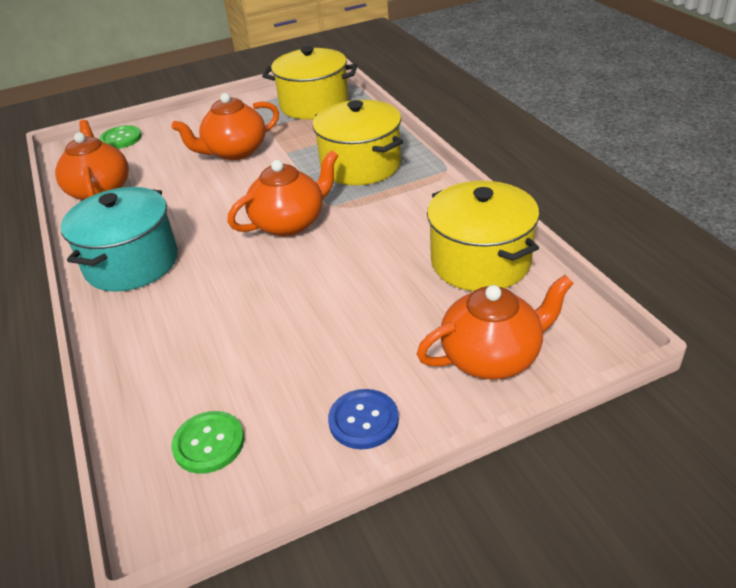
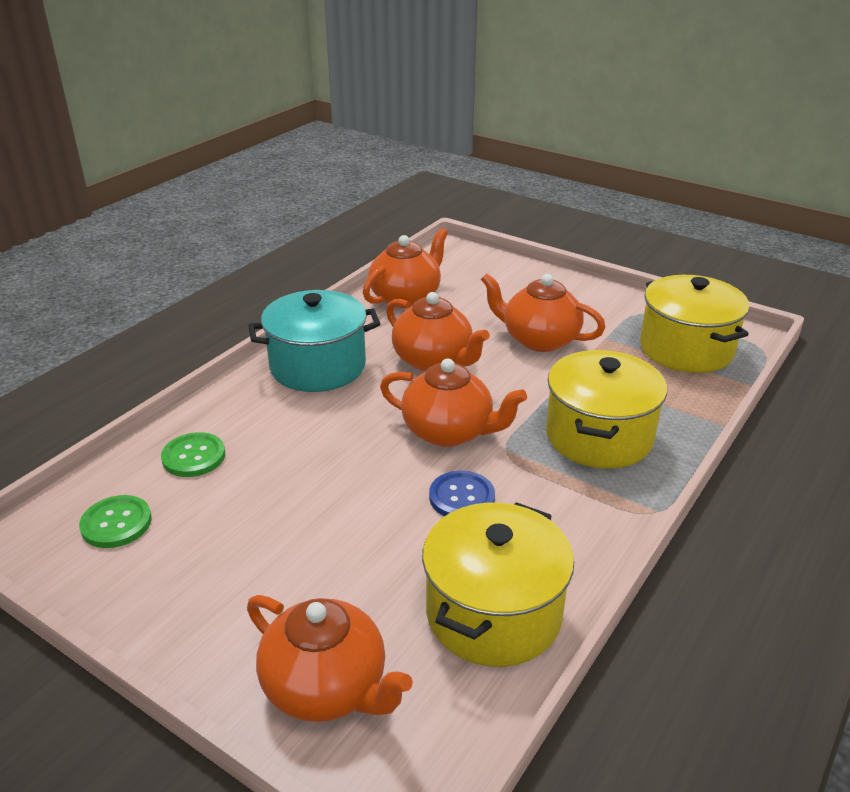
camera: 55 degrees right, 5 degrees down
(121, 139) = (494, 266): green button -> green button (193, 456)
(200, 203) = (434, 361): none -> orange teapot
(363, 420) = (183, 615): blue button -> blue button (461, 497)

